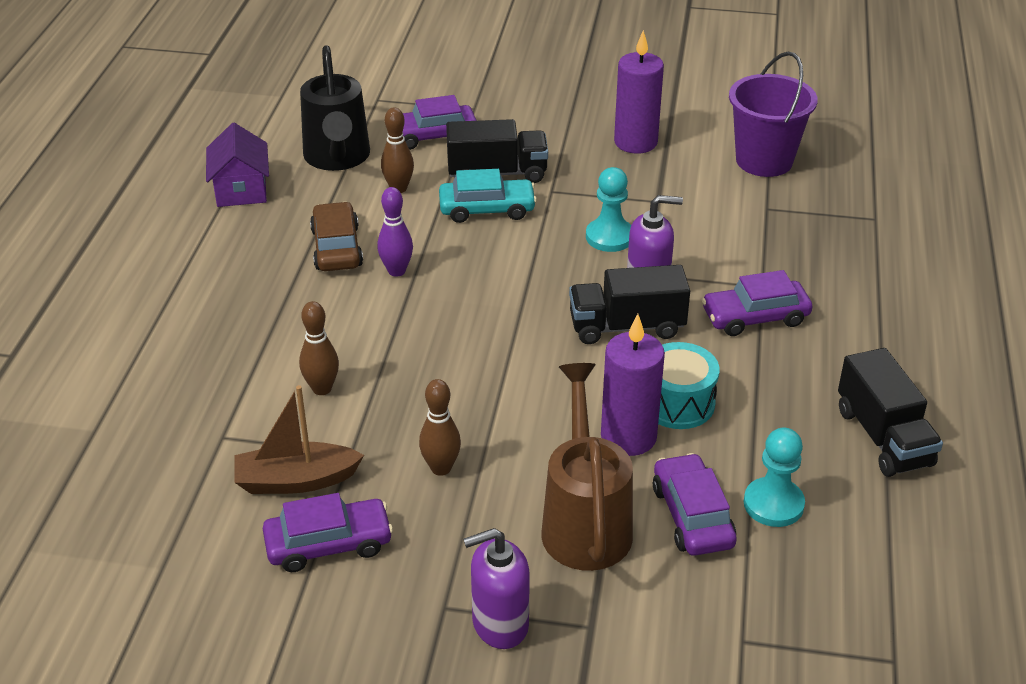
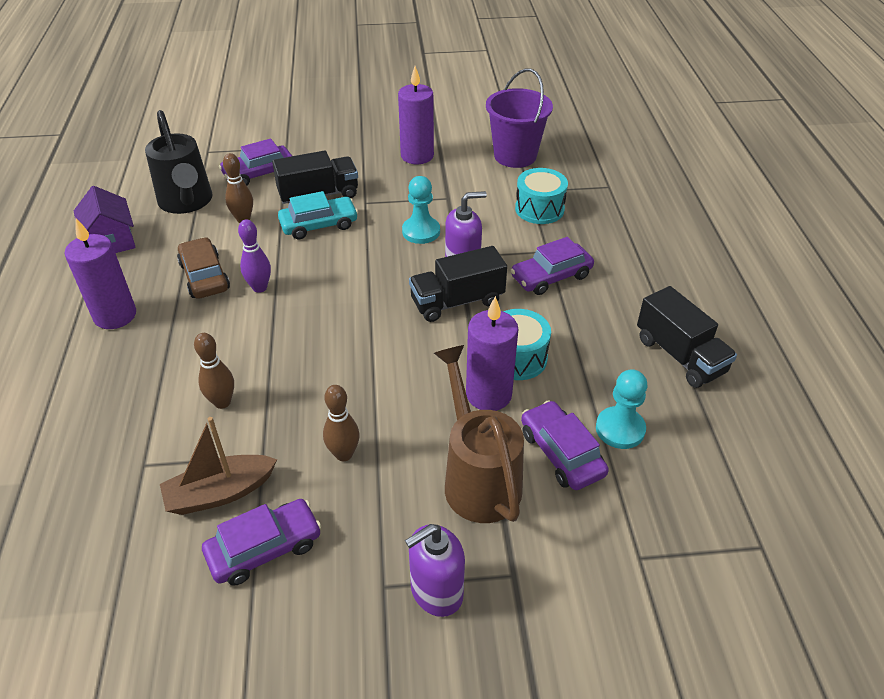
camera: 15 degrees left, 5 degrees up
(227, 275) = (115, 315): none -> purple candle
(771, 233) = (539, 209): none -> turquoise drum

